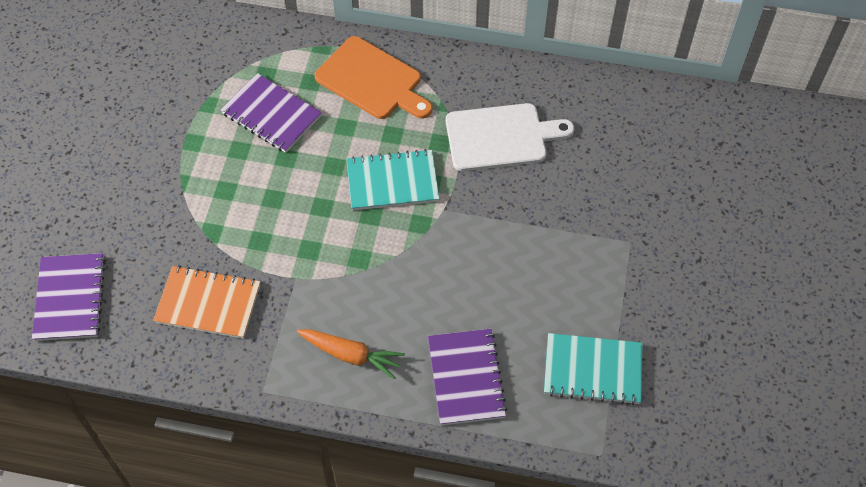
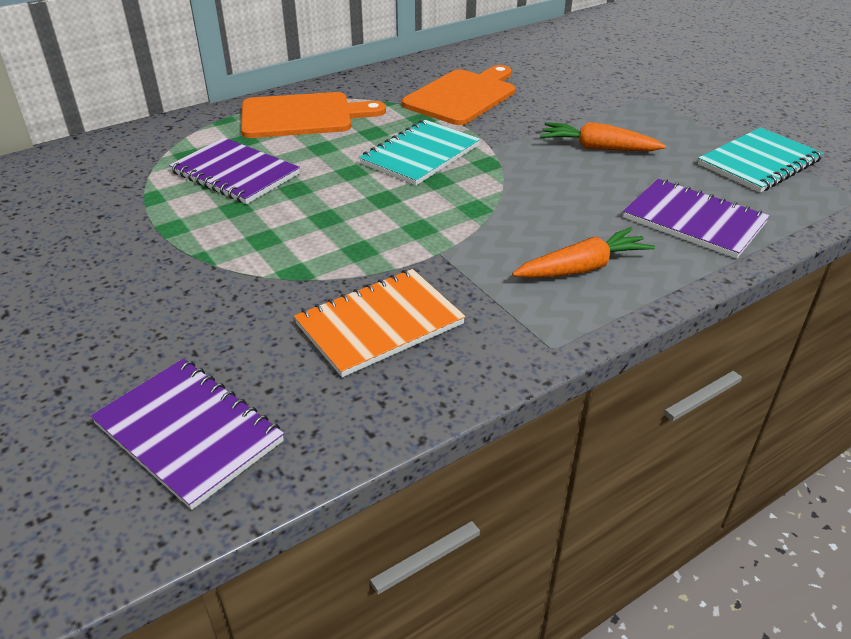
camera: 45 degrees left, 20 degrees down
(271, 115) = (235, 173): purple notebook -> purple notebook turned 45 degrees clockwise
(501, 137) = (462, 96): white cutting board -> orange cutting board
(509, 266) = (597, 148): none -> orange carrot

